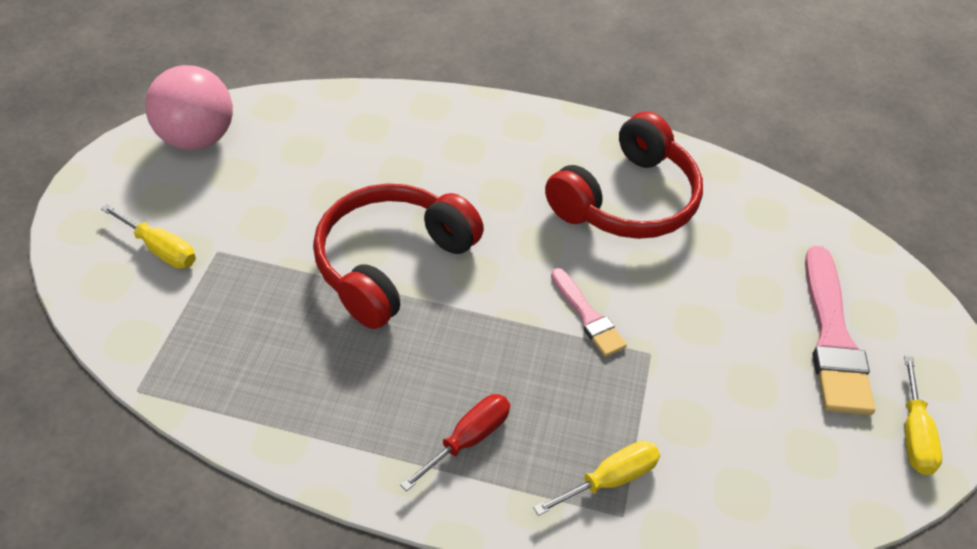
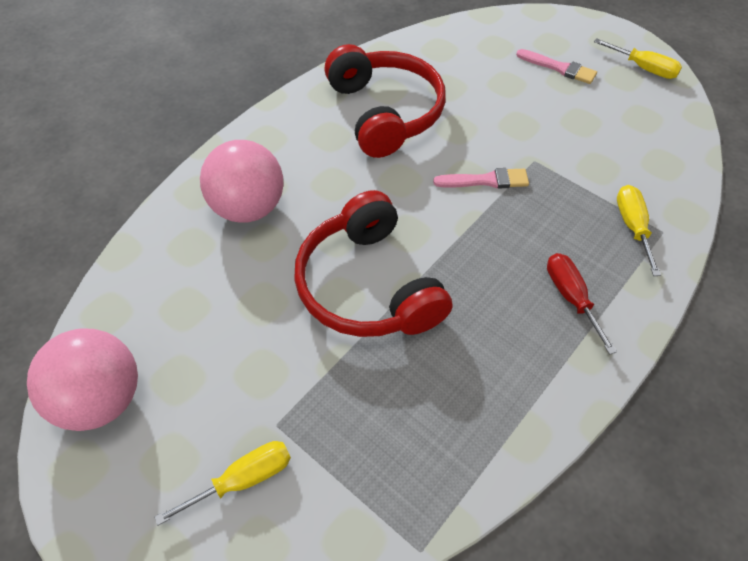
camera: 60 degrees left, 5 degrees up
(432, 146) = (248, 208): none -> pink ball
(832, 337) = (559, 68): pink brush -> pink brush, size x0.56

